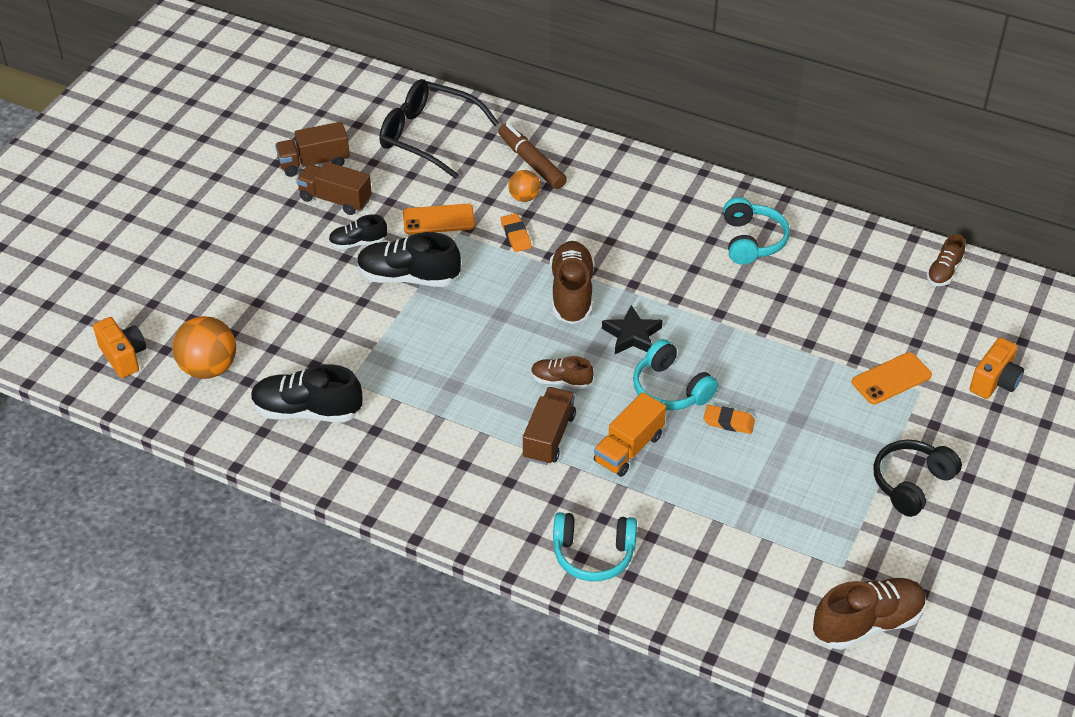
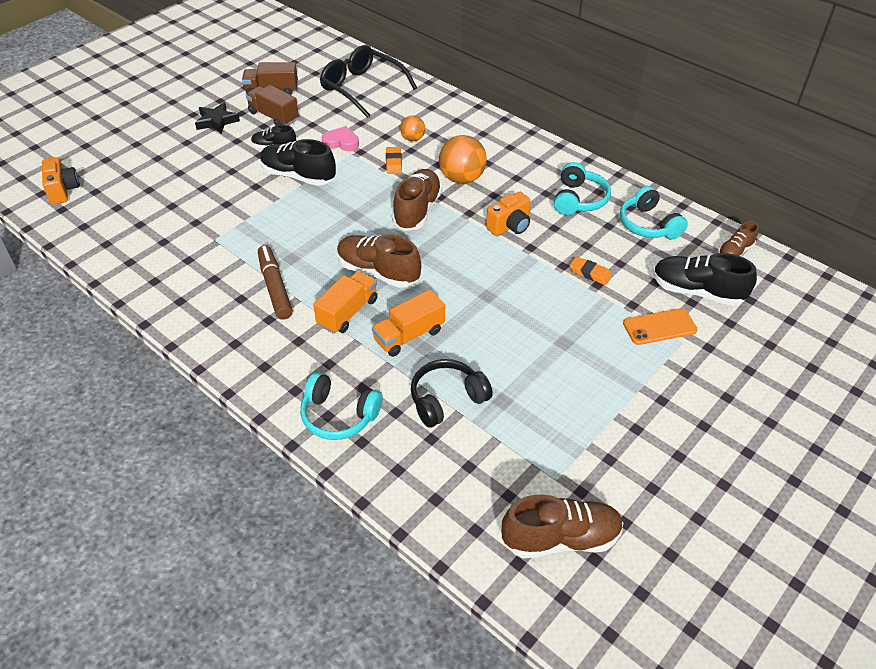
camera: 15 degrees right, 0 degrees up
(208, 368) = (117, 210): orange ball -> orange ball (462, 178)
(307, 411) = (171, 254): black shoe -> black shoe (697, 291)
(438, 220) = (341, 142): orange phone -> pink heart
(531, 162) = (429, 117): brown marker -> brown marker (275, 287)
(549, 437) = (347, 312): brown truck -> orange truck
(561, 381) = (378, 272): brown shoe -> brown shoe, size x1.76
(632, 335) = (451, 249): black star -> black star (217, 121)
(670, 389) = (464, 296): turquoise headphones -> turquoise headphones (648, 225)
(728, 422) = (503, 332): orange eraser -> orange eraser (590, 273)
(911, 483) = (647, 419): black headphones -> black headphones (447, 399)
(994, 382) = (754, 348): orange camera -> orange camera (510, 226)

